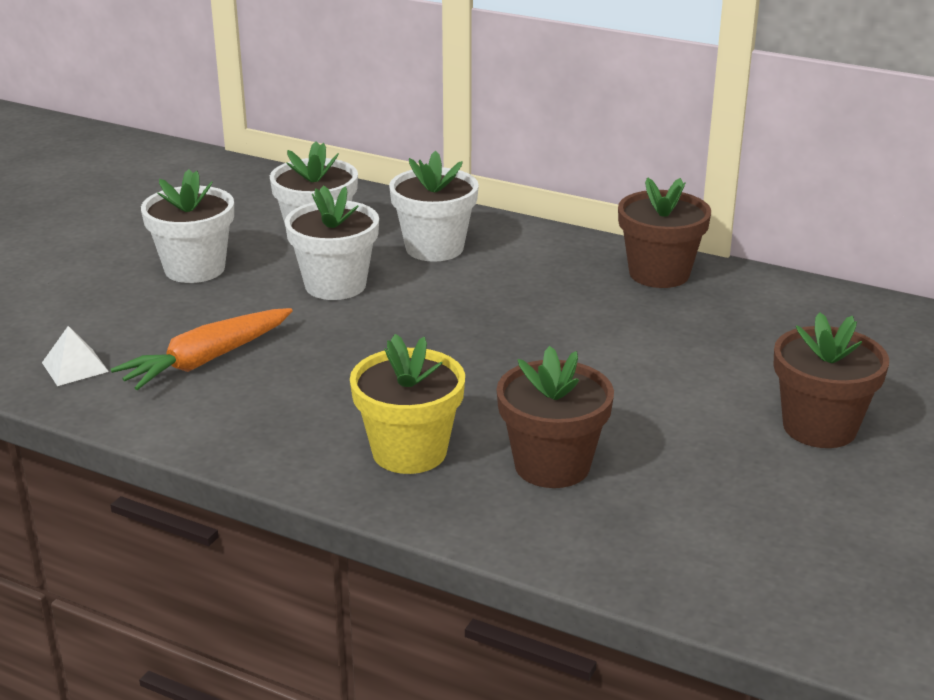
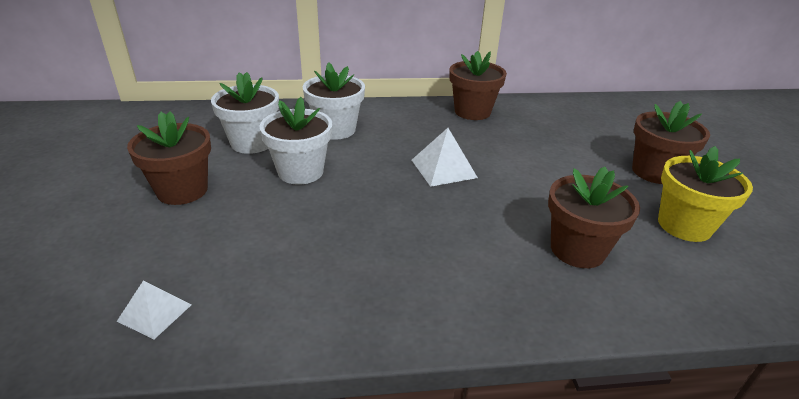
camera: 35 degrees left, 5 degrees up
(195, 269) = (182, 190): white flower pot -> brown flower pot
(206, 360) = (267, 262): orange carrot -> none
(409, 452) = (490, 277): yellow flower pot -> yellow flower pot (684, 225)
(512, 332) = (443, 168): none -> white pyramid

